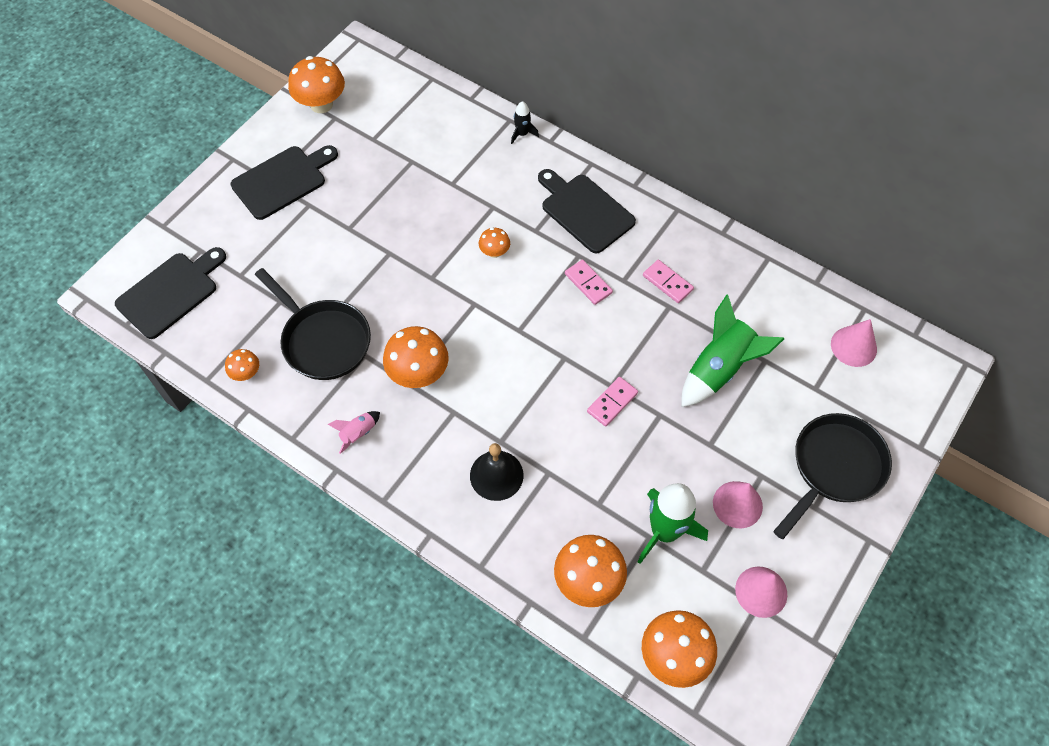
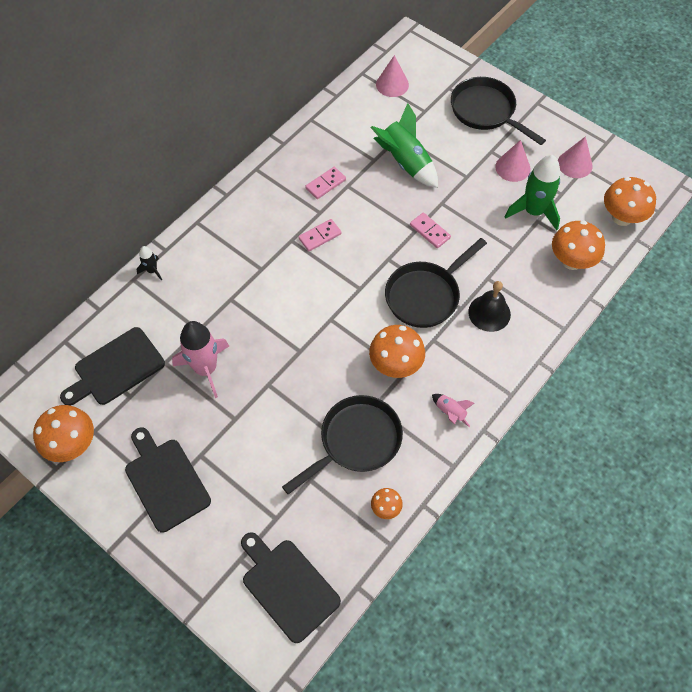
camera: 85 degrees left, 0 degrees up
(406, 196) = (206, 369): none -> pink rocket
(494, 252) = (279, 301): orange mushroom -> none
(516, 401) = (425, 295): none -> black pan
(584, 211) = (247, 231): black cutting board -> black cutting board (116, 368)

